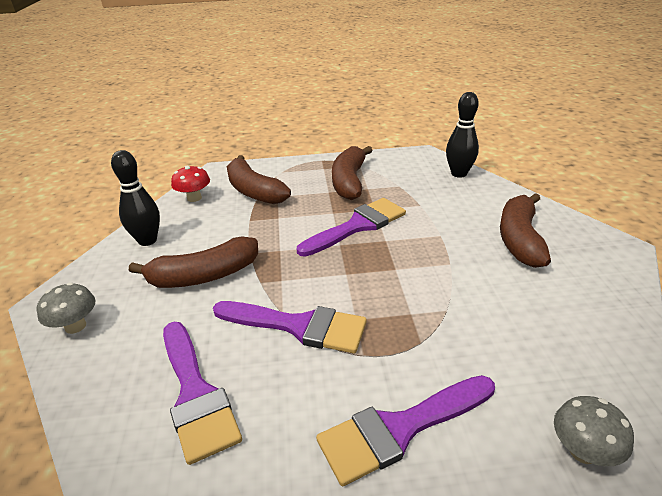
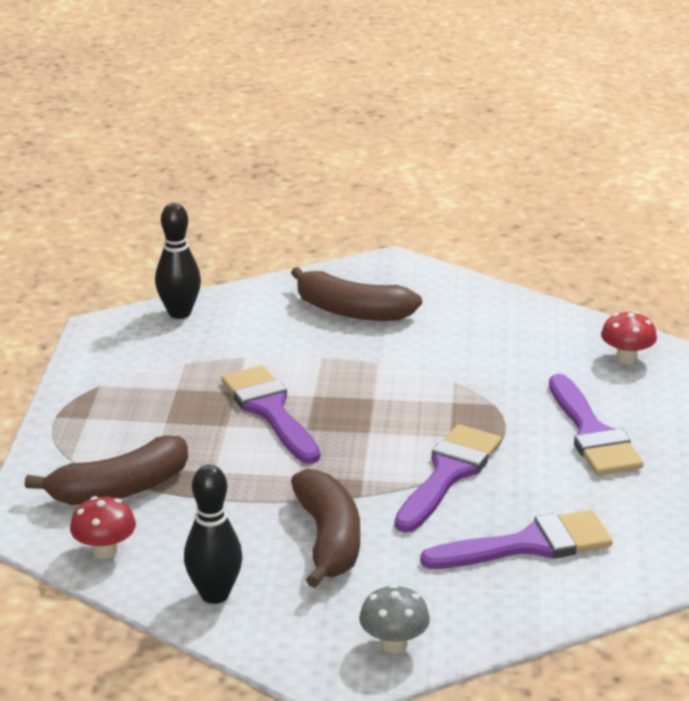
camera: 80 degrees left, 5 degrees down
(349, 181) = (144, 401): brown banana -> none
(583, 451) = (626, 358): grey mushroom -> red mushroom

